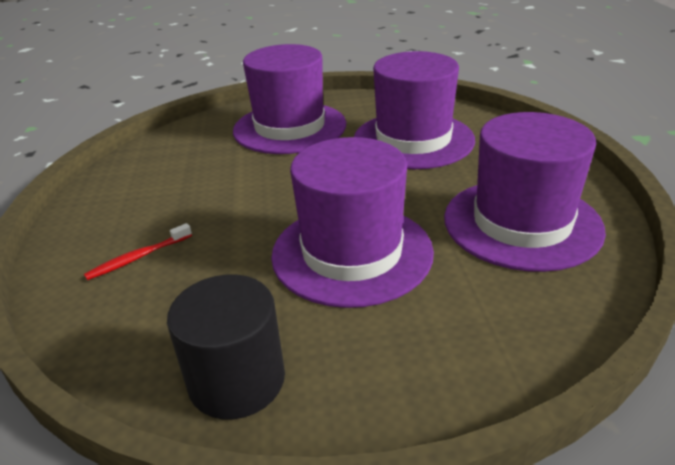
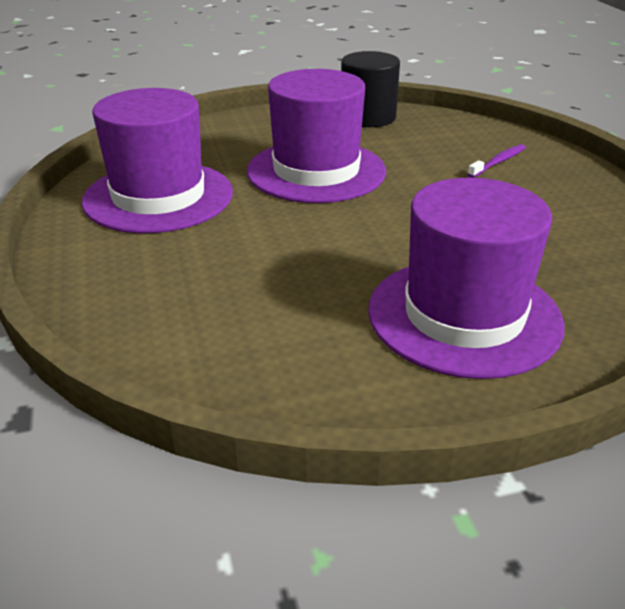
camera: 170 degrees right, 0 degrees up
(138, 257) = (498, 162): red toothbrush -> purple toothbrush
(413, 140) = (257, 295): purple hat -> none

